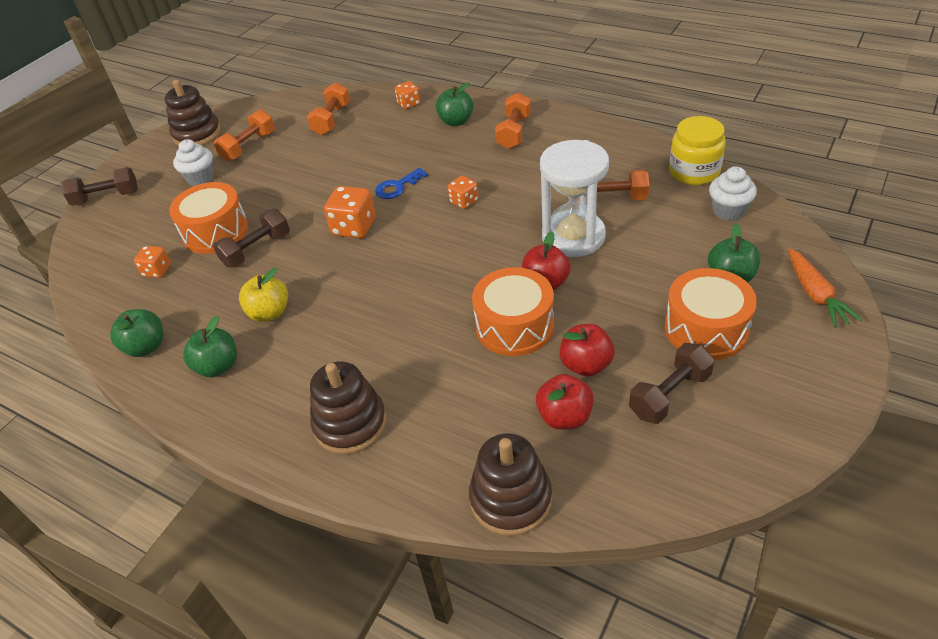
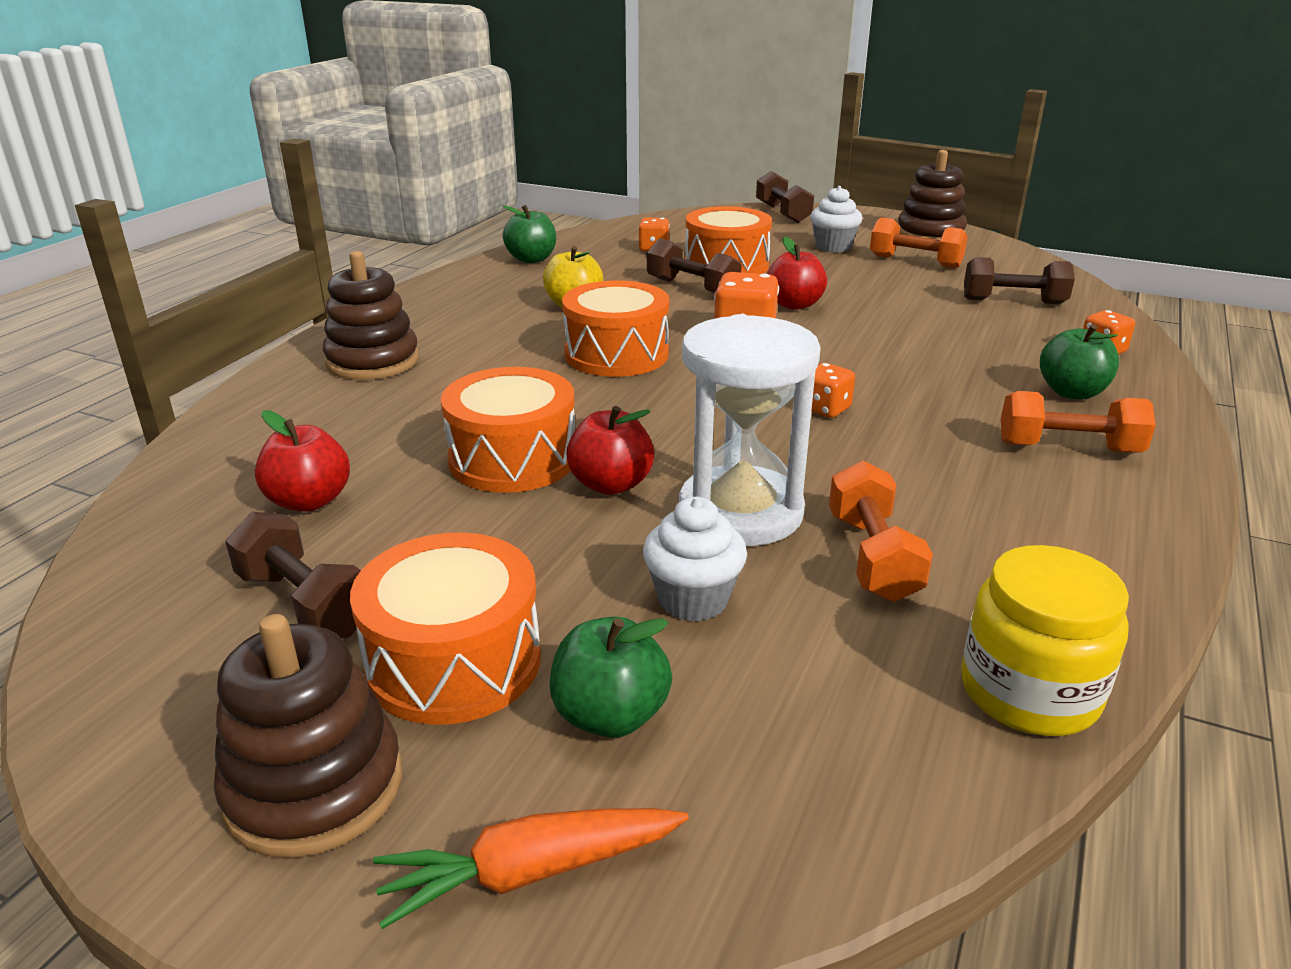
camera: 80 degrees right, 15 degrees down
(218, 366) = (491, 291): green apple -> none
(332, 120) = (1013, 301): orange dumbbell -> brown dumbbell
(369, 286) = (616, 354): none -> orange drum
(397, 187) = (851, 357): blue key -> none
(511, 499) = (194, 462): brown stacking toy -> brown stacking toy (314, 786)
(586, 365) = (407, 521): red apple -> red apple (794, 305)
(728, 211) = (869, 740): white cupcake -> white cupcake (693, 600)

